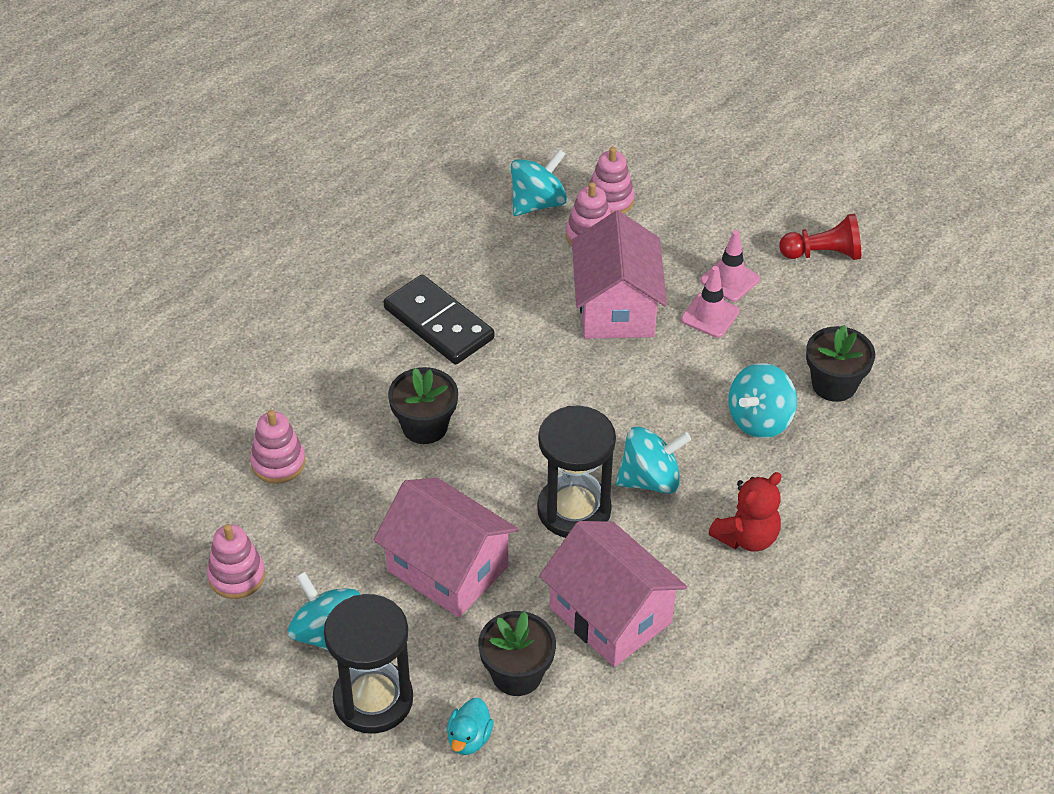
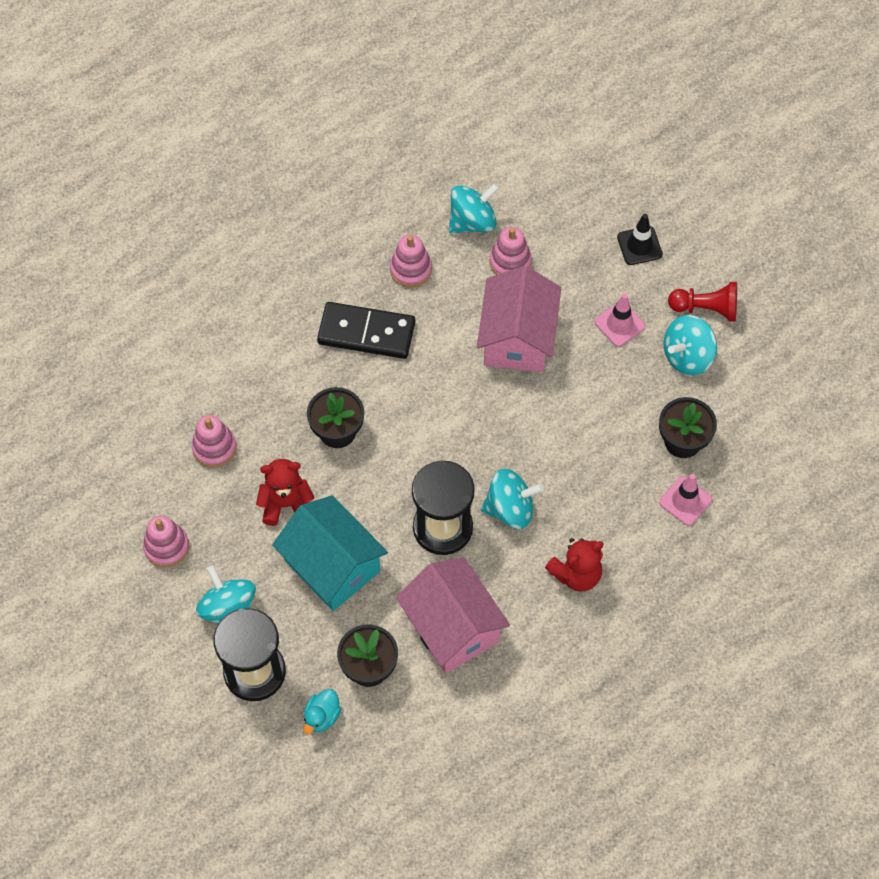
camera: 10 degrees right, 15 degrees up
(377, 510) = (286, 504): none -> red teddy bear
(439, 323) = (366, 332): black domino -> black domino turned 45 degrees counterclockwise
(447, 568) = (332, 565): pink house -> turquoise house
(610, 200) = (535, 227): pink stacking toy -> pink stacking toy (411, 269)
(710, 315) = (594, 357): pink traffic cone -> pink traffic cone (685, 501)
(732, 204) = (639, 246): none -> black traffic cone
(759, 420) = (612, 466): turquoise spinning top -> turquoise spinning top (687, 356)

